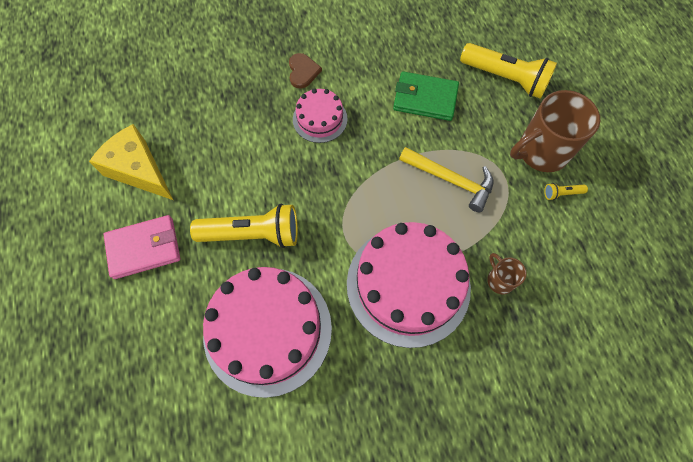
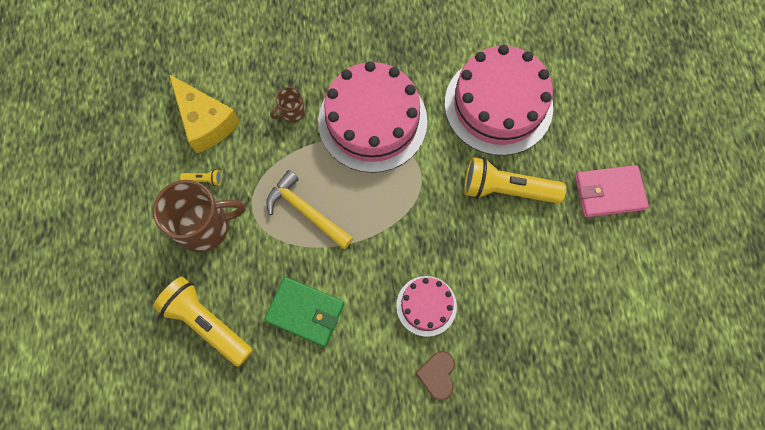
camera: 170 degrees left, 5 degrees up
(139, 170) = (621, 276): yellow cheese -> yellow cheese (205, 122)
(500, 280) = (292, 112): brown mug -> brown mug turned 75 degrees clockwise

